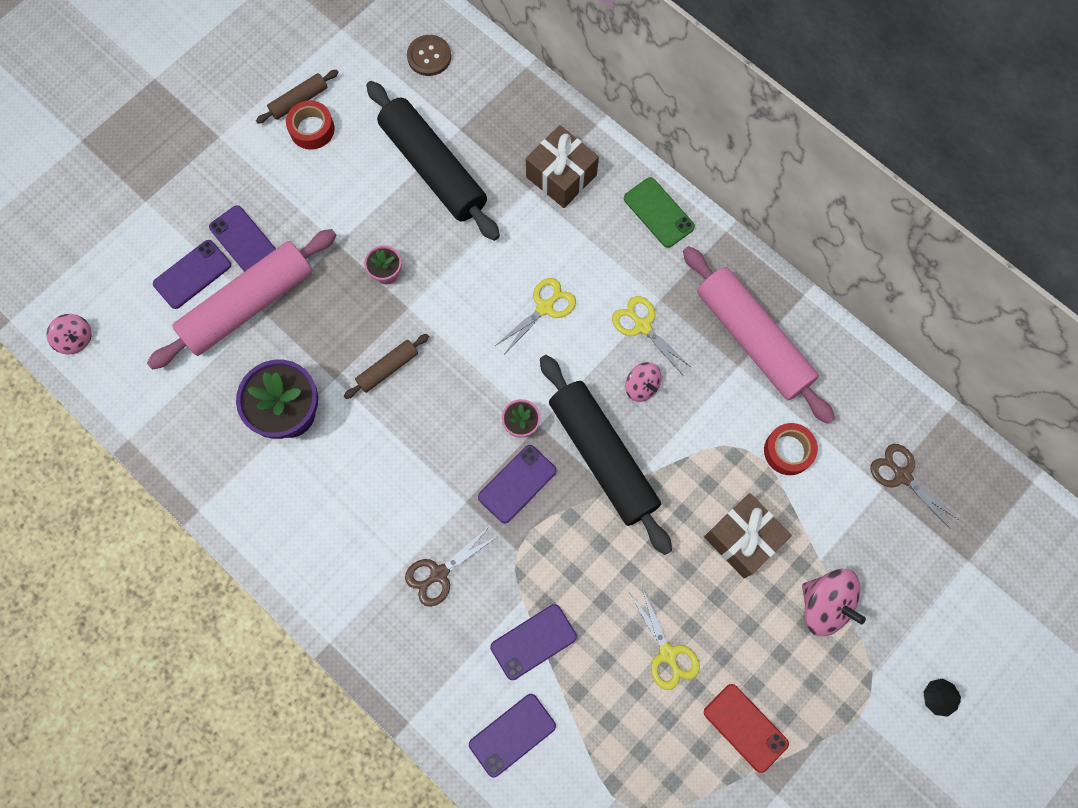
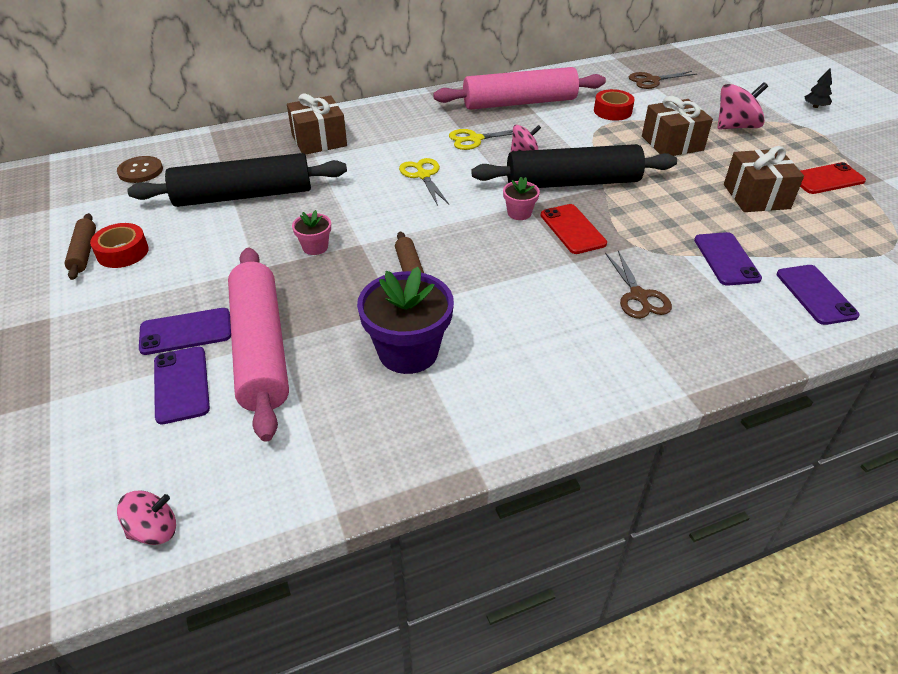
camera: 65 degrees left, 30 degrees down
(517, 484) = (572, 229): purple phone -> red phone
(658, 213) = (390, 111): green phone -> none
(667, 653) = (756, 196): yellow scissors -> brown gift

